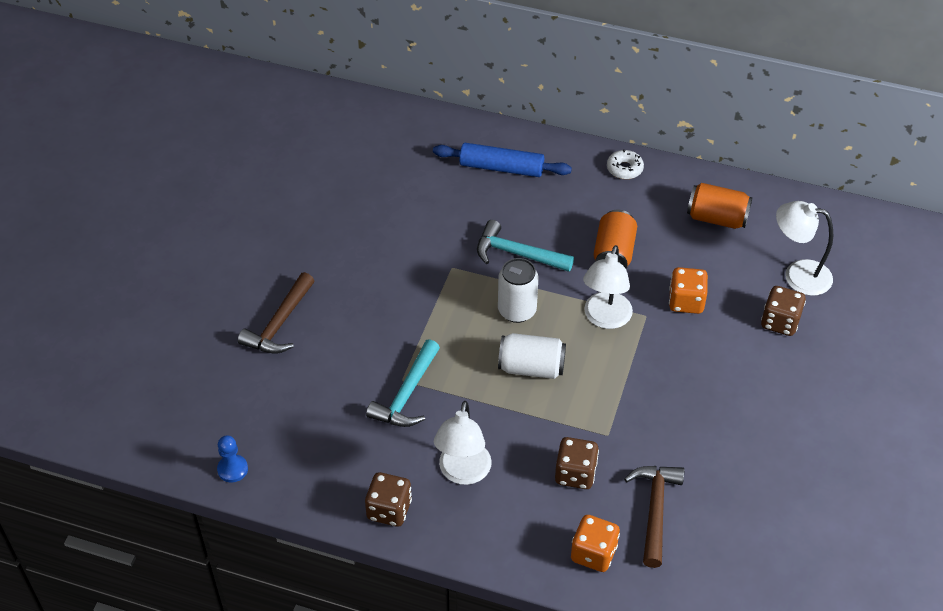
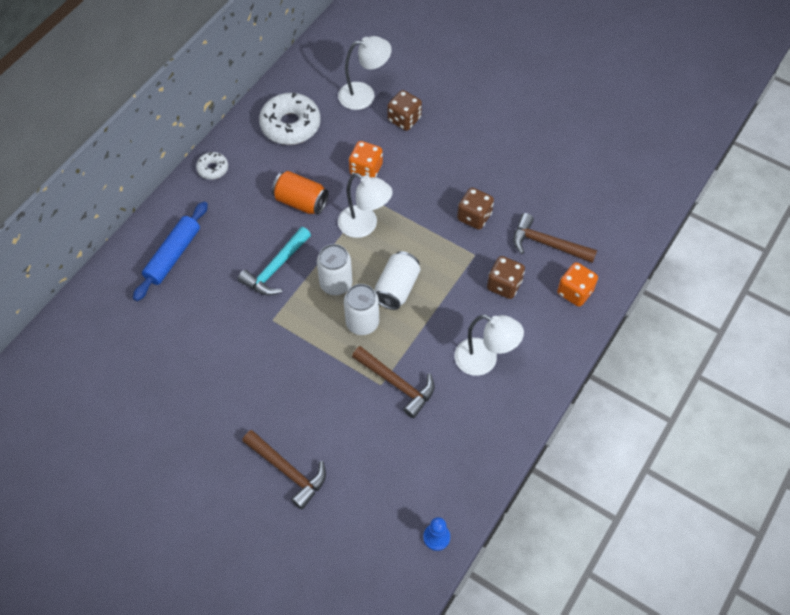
camera: 75 degrees left, 10 degrees up
(389, 510) = (506, 421): brown dice -> brown dice (474, 217)
(407, 394) = (397, 384): turquoise hammer -> brown hammer
(474, 346) = (362, 323): none -> white can
(717, 218) = (290, 125): orange can -> white donut
(798, 275) = (364, 95): white lamp -> white lamp turned 135 degrees counterclockwise

